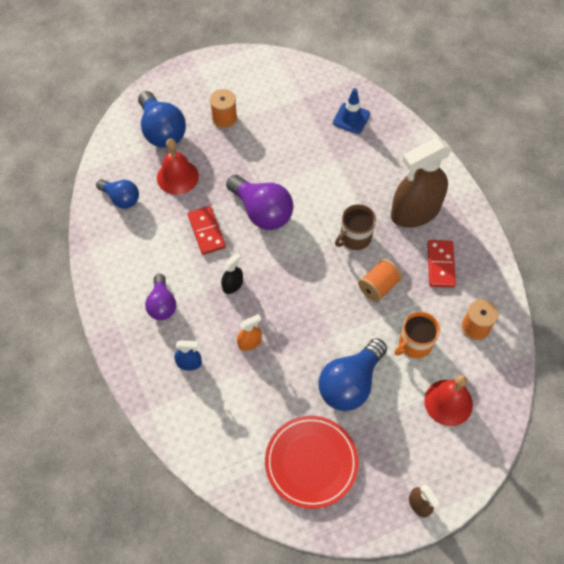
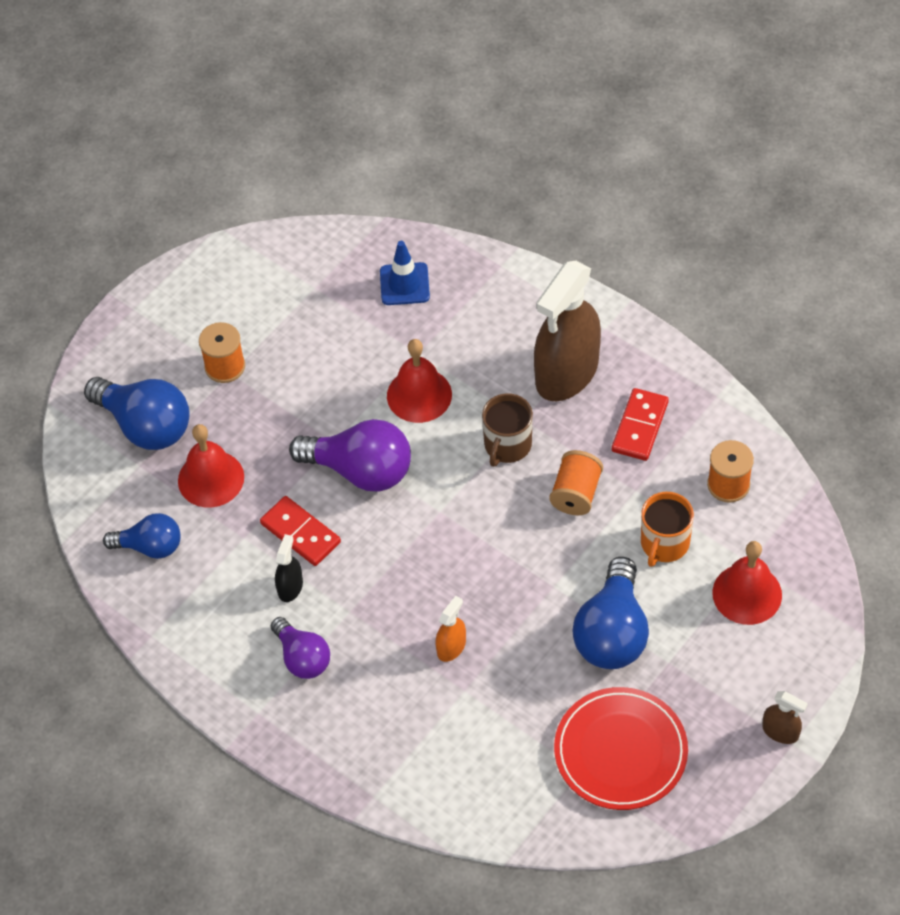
camera: 25 degrees left, 5 degrees down
(189, 363) = (388, 712): blue spray bottle -> none
(232, 285) = (382, 585): black spray bottle -> black spray bottle (290, 587)
(321, 184) = (419, 395): none -> red bell
(440, 265) = (640, 426): red domino -> red domino turned 45 degrees clockwise

